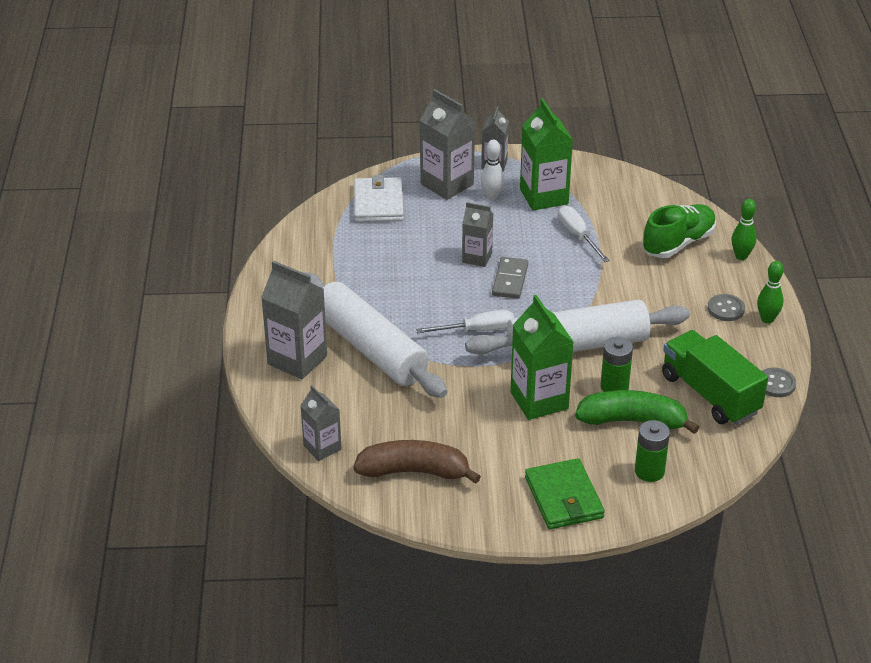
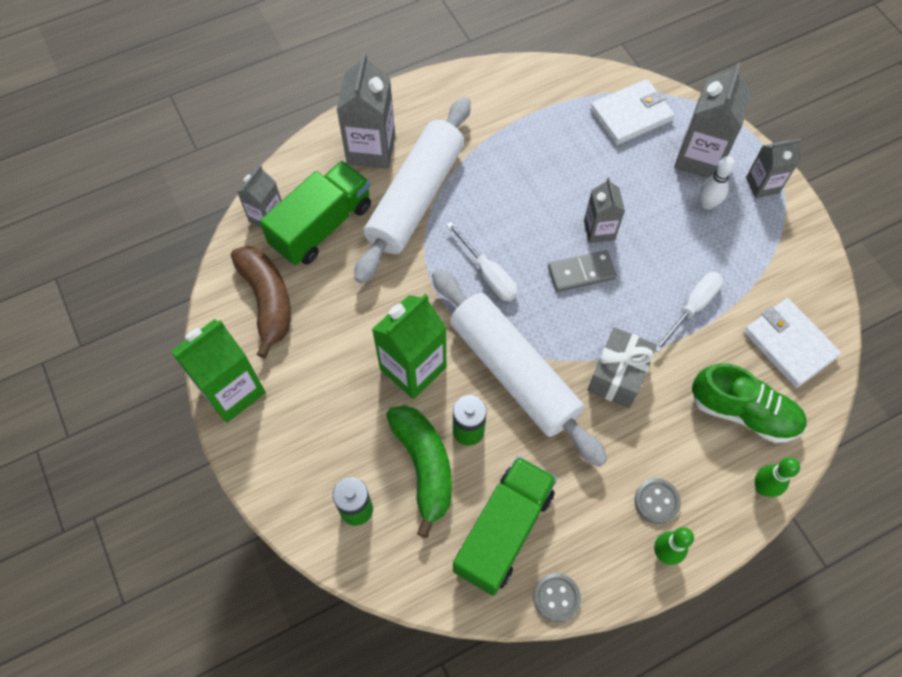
camera: 65 degrees right, 25 degrees up
(358, 414) = (322, 226): none -> green truck
(544, 196) = (738, 251): green carton -> green carton (232, 391)
(563, 498) = (285, 442): green wallet -> none
(613, 292) = (617, 376): none -> grey gift
(637, 202) = (789, 344): none -> white wallet

